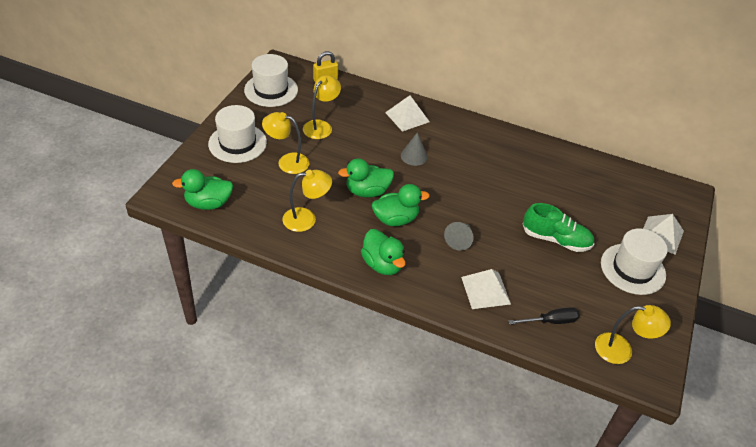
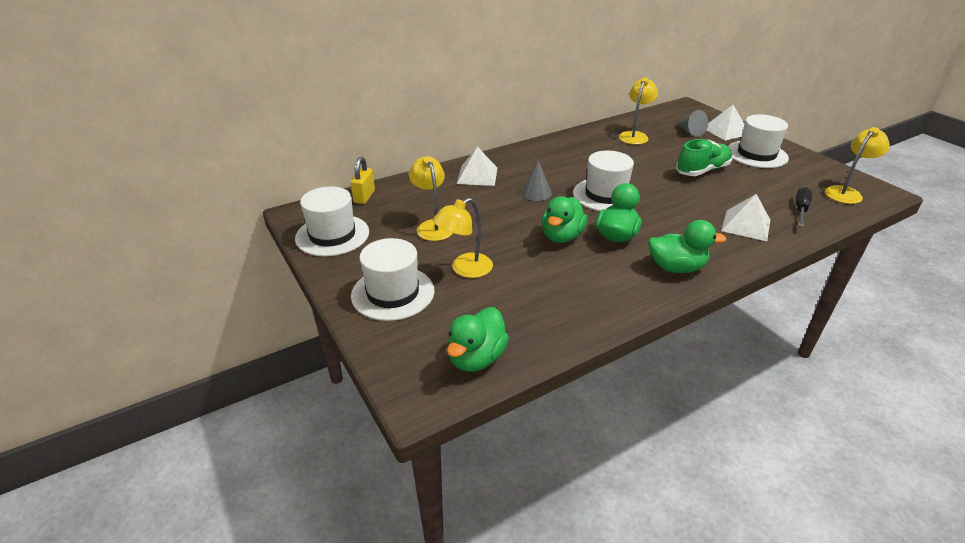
camera: 50 degrees left, 10 degrees down
(306, 219) = (570, 290): yellow lamp -> yellow lamp (635, 135)
(449, 194) = (605, 195): none -> white hat
(459, 240) = (671, 213): grey cone -> grey cone (690, 132)

